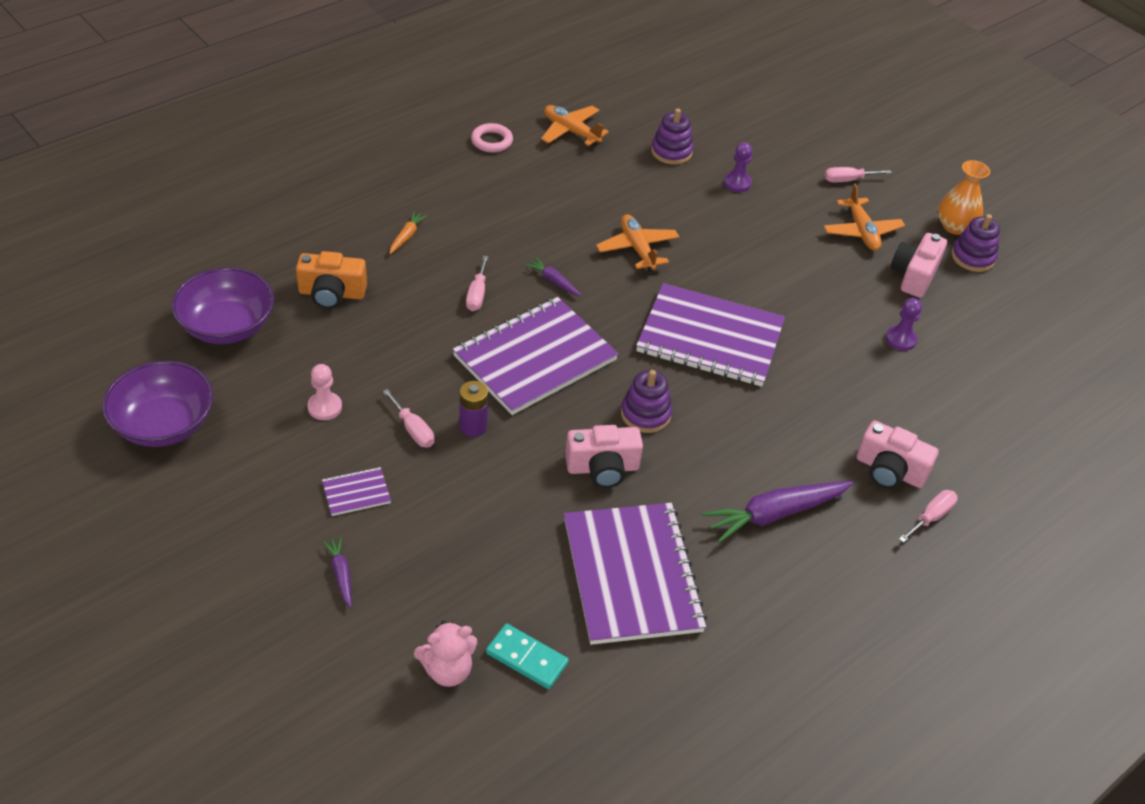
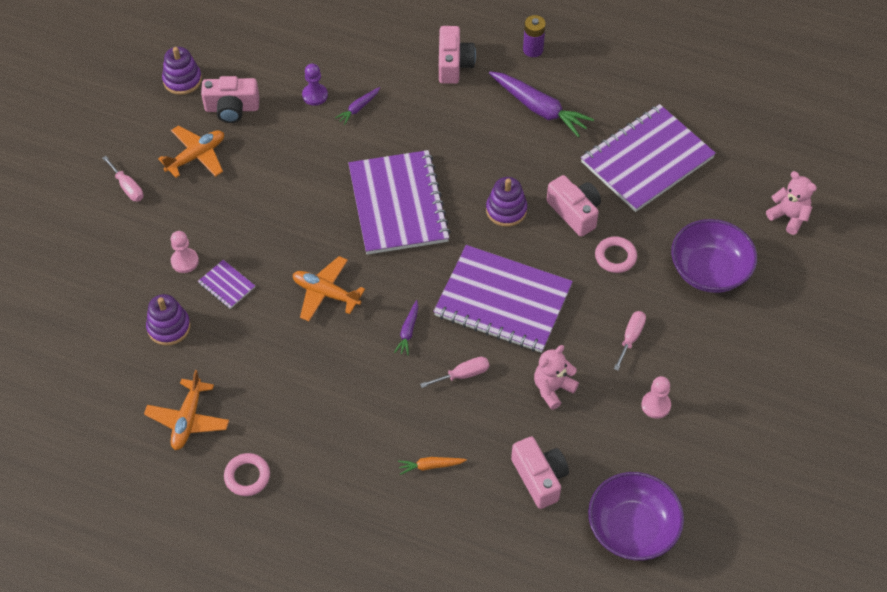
camera: 115 degrees left, 10 degrees up
(164, 424) = (755, 498): purple bowl -> purple bowl (709, 270)
(332, 293) = (539, 478): orange camera -> pink camera
(341, 574) = (776, 308): purple carrot -> purple carrot (358, 108)
(356, 493) = (710, 338): purple notebook -> purple notebook (227, 285)
(409, 345) = (552, 389): none -> pink teddy bear
(473, 427) = (599, 304): purple battery -> purple battery (533, 49)
(519, 471) = (615, 257): none -> pink ring
(526, 658) = (748, 183): turquoise domino -> none
(637, 249) = (326, 293): orange plane -> orange plane turned 75 degrees clockwise
(737, 183) = (185, 261): purple pawn -> pink pawn
(931, 517) = (478, 34): pink screwdriver -> none
(954, 226) = (148, 101): orange vase -> none

